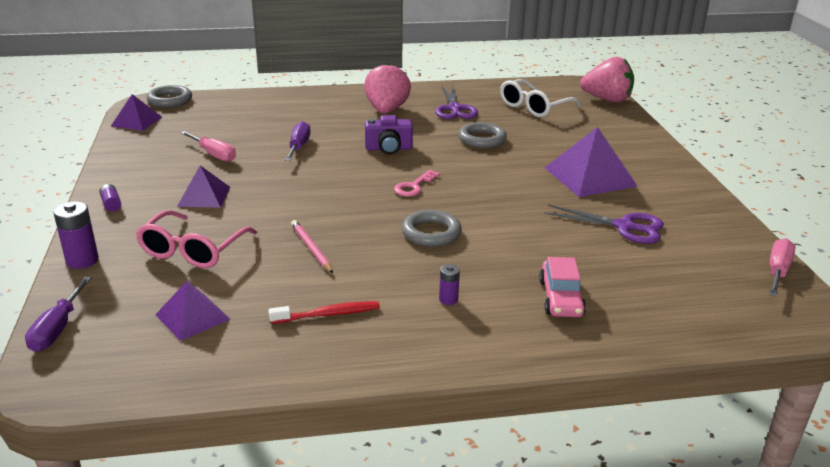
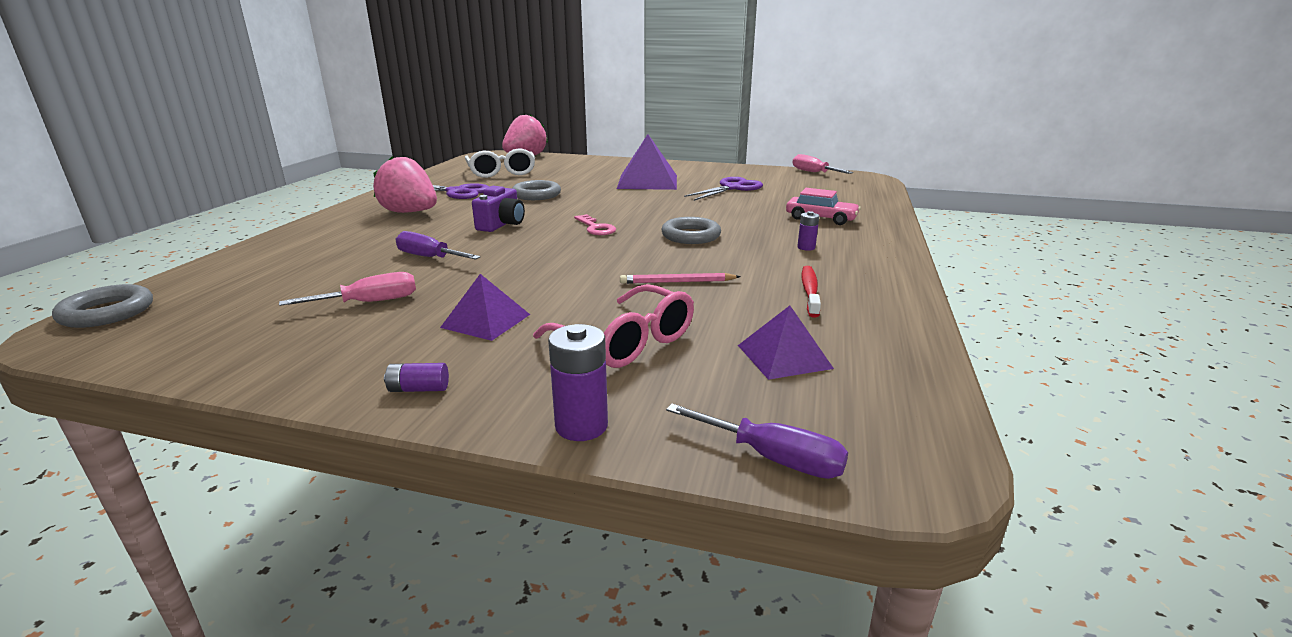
camera: 65 degrees left, 5 degrees down
(136, 121) = (132, 345): purple pyramid -> none

